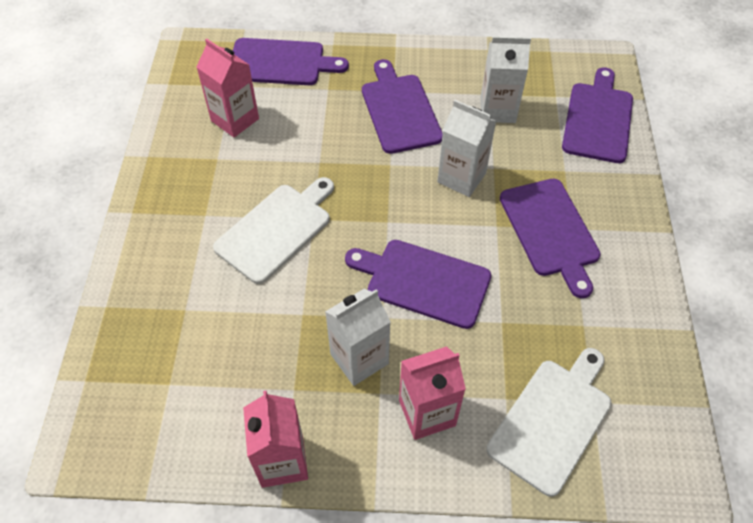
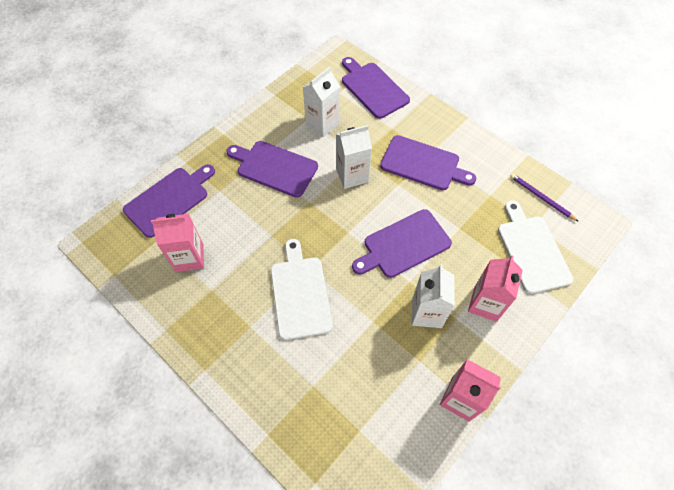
camera: 50 degrees left, 5 degrees up
(643, 385) = (541, 197): none -> purple pencil

